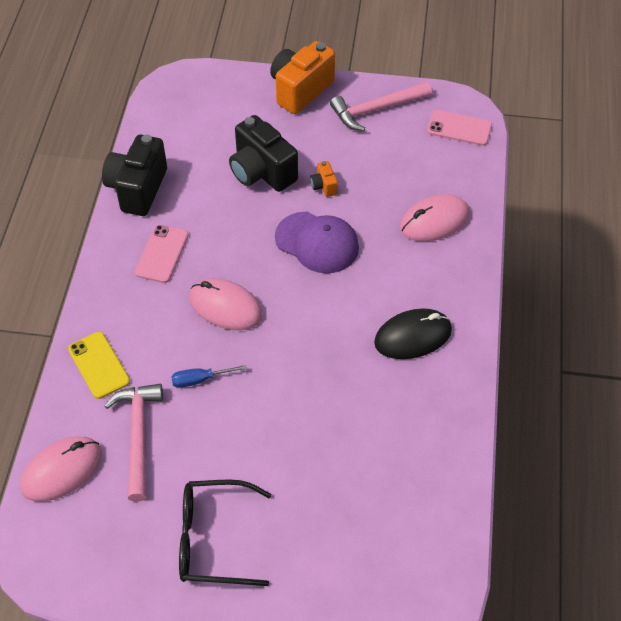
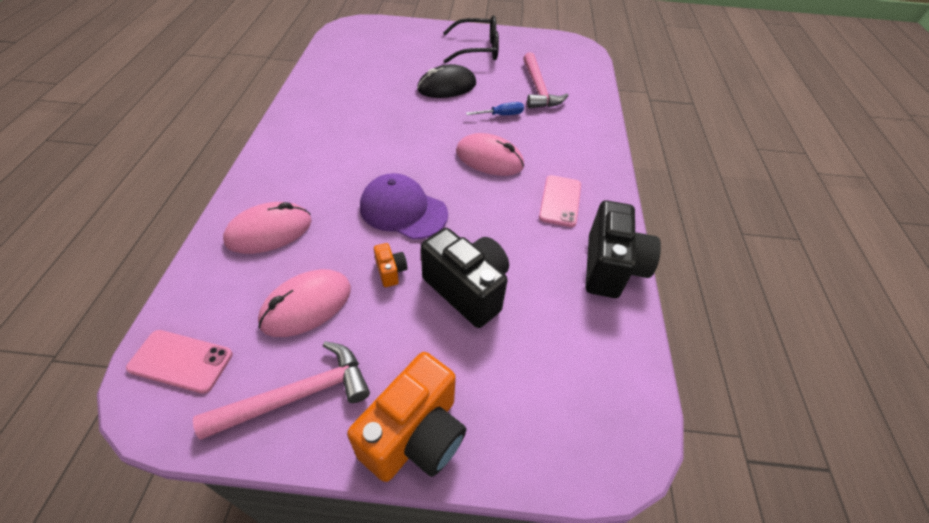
camera: 175 degrees right, 5 degrees down
(62, 470) = (582, 76): pink mouse -> pink mouse (306, 305)
(99, 365) = (583, 124): yellow phone -> none
(413, 336) = (325, 137): black mouse -> black mouse (447, 87)

